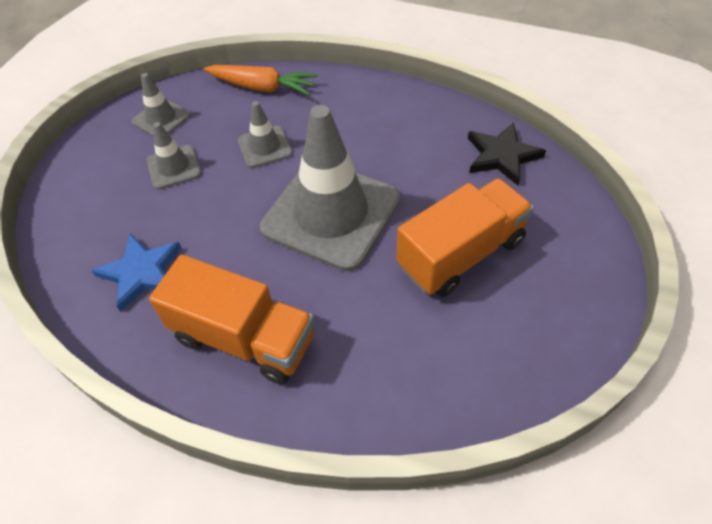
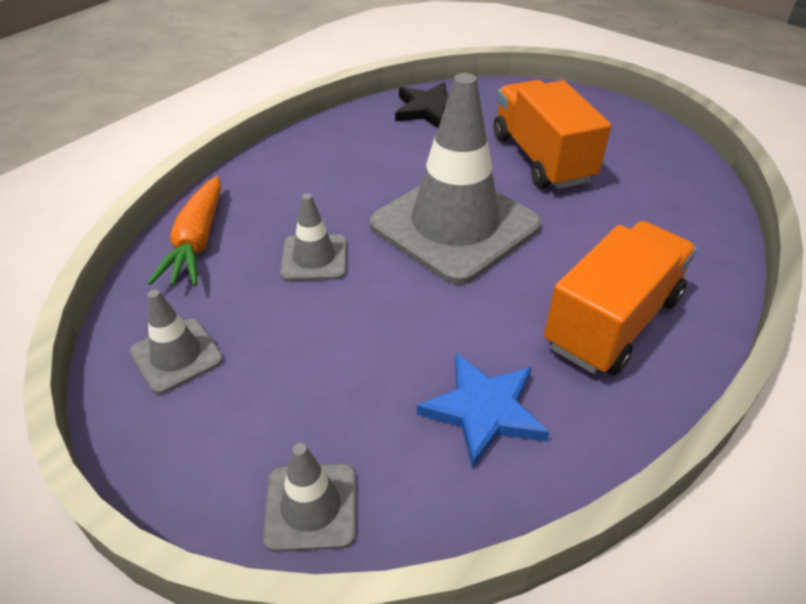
camera: 75 degrees left, 10 degrees down
(174, 167) = (295, 353): grey traffic cone -> grey traffic cone (311, 507)
(262, 87) = (197, 242): orange carrot -> orange carrot turned 150 degrees clockwise

